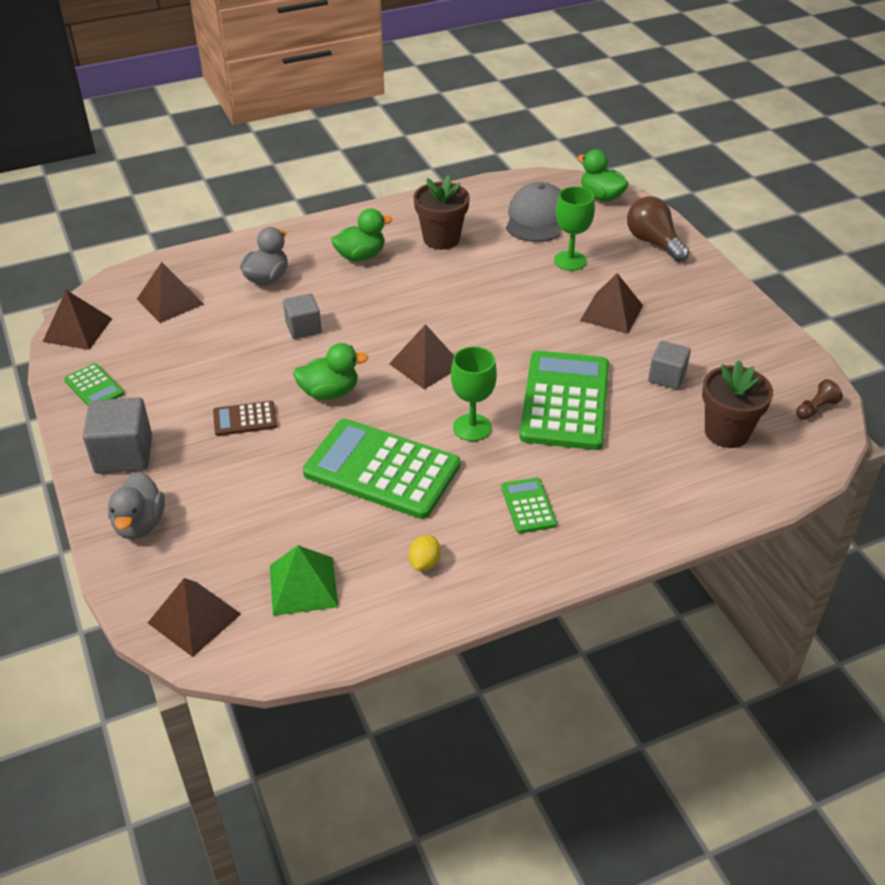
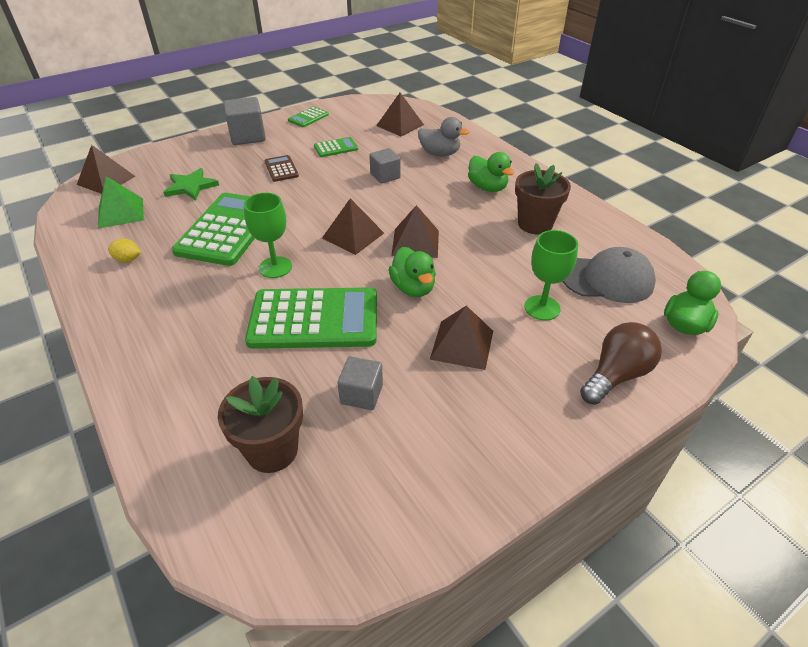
camera: 80 degrees right, 0 degrees up
(77, 330) = (362, 103): brown pyramid -> brown pyramid (415, 242)
(140, 524) = (187, 151): grey duck -> none
(256, 513) = (190, 186): none -> green star
(329, 392) = (313, 196): green duck -> green duck (413, 288)
(528, 506) = (178, 306): green calculator -> green calculator (336, 148)
(815, 409) = (320, 552): brown pawn -> none

